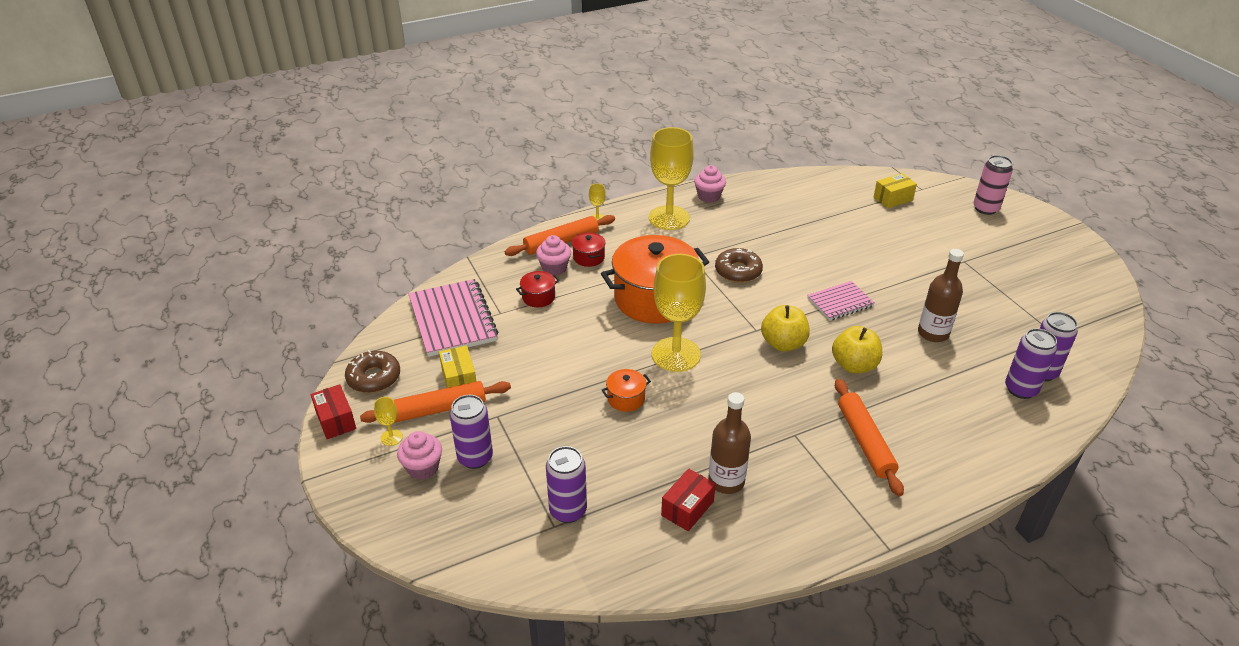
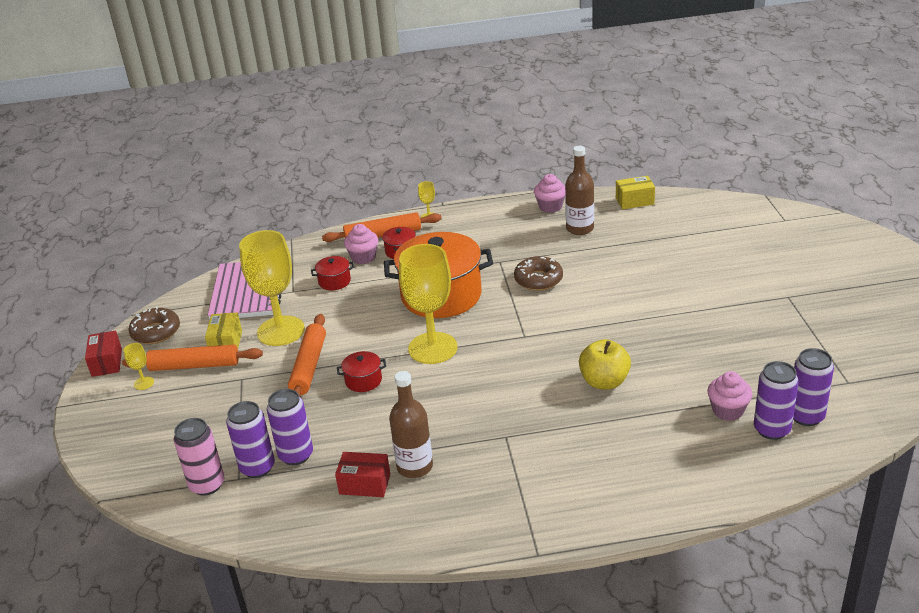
camera: 20 degrees right, 5 degrees down
(423, 468) = (156, 412): pink cupcake -> pink cupcake (728, 410)
(475, 457) = (203, 410): purple can -> purple can (296, 455)
(626, 399) = (363, 380): orange pot -> red pot
(669, 218) = (498, 223): yellow goblet -> yellow goblet (281, 331)
(687, 508) = (365, 484): red box -> red box turned 45 degrees clockwise
(783, 344) = (544, 352): yellow apple -> none
(840, 302) = (626, 321): pink notebook -> none
(865, 441) = (572, 453): orange rolling pin -> orange rolling pin (309, 366)
(893, 199) = (745, 227): yellow box -> yellow box (634, 201)
(933, 333) = (708, 362): brown bottle -> brown bottle (579, 228)
(985, 208) = (846, 246): pink can -> pink can (207, 485)

